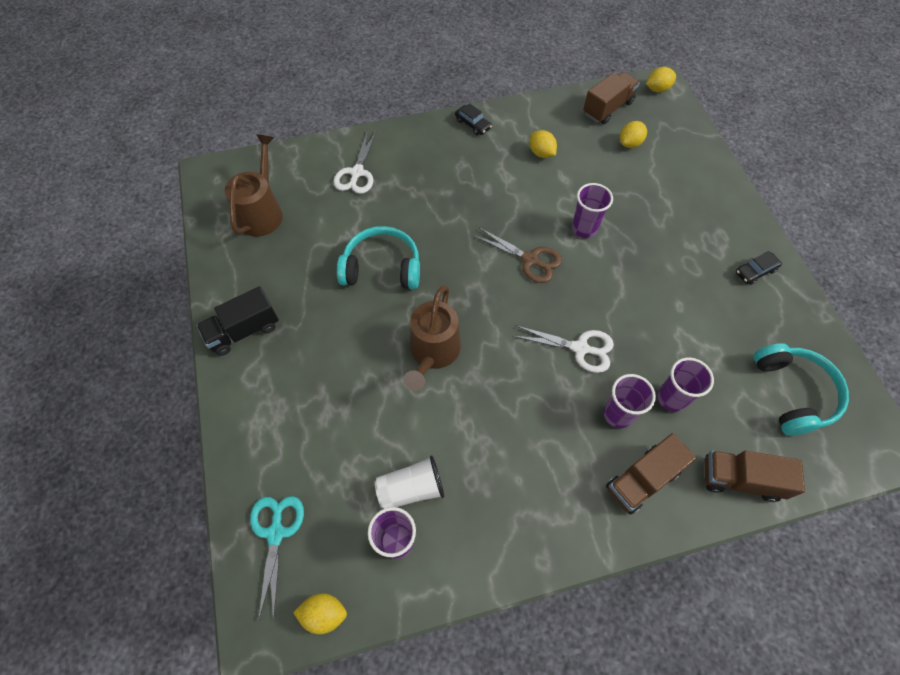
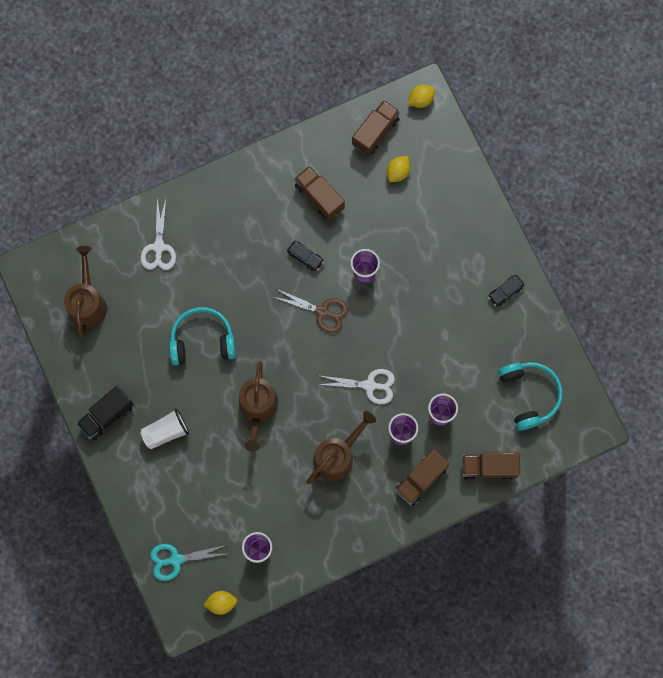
camera: 10 degrees left, 15 degrees up
(276, 533) = (176, 560): turquoise scissors -> turquoise scissors turned 90 degrees counterclockwise
(411, 489) = (261, 514): white cup -> white cup (166, 432)
(473, 124) = (252, 173): black car -> black car (305, 257)
(528, 428) = (337, 456): none -> brown watering can
(541, 153) = (319, 197): yellow lemon -> brown truck

